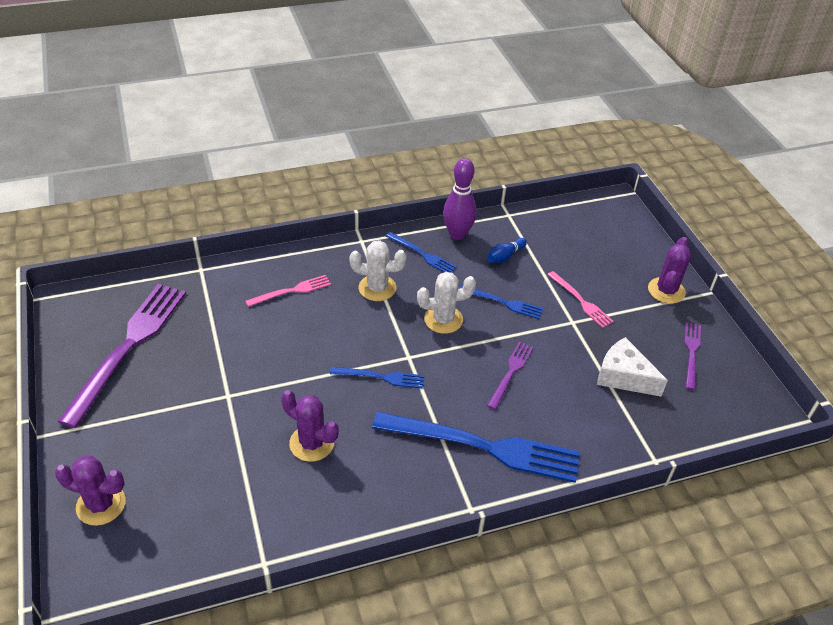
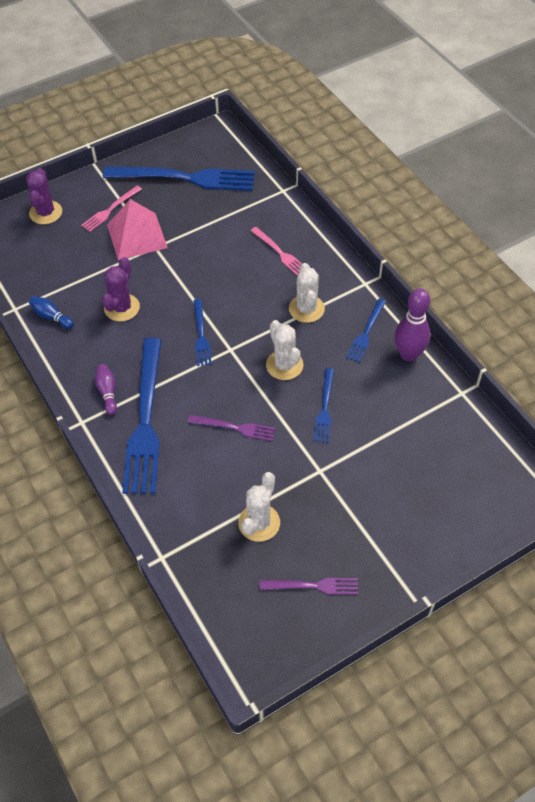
camera: 80 degrees right, 10 degrees up
(129, 346) = (185, 178): purple fork -> blue fork
(200, 410) = (136, 236): none -> pink pyramid
(435, 476) = (108, 392): none -> purple bowling pin
(505, 256) = (393, 399): blue bowling pin -> blue bowling pin (51, 316)
(581, 301) = (353, 475): pink fork -> pink fork (110, 210)
(623, 376) = (259, 523): white cheese -> white cactus
(666, 291) = (402, 556): purple cactus -> none

